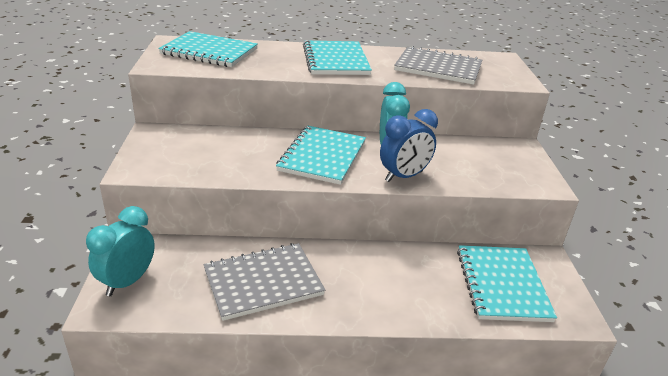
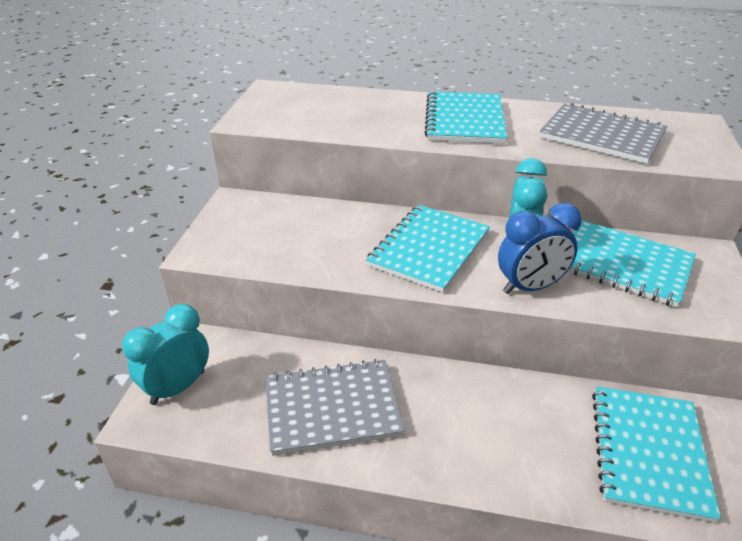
camera: 15 degrees right, 5 degrees up
(209, 52) = (311, 104): turquoise notebook -> turquoise notebook (623, 265)

